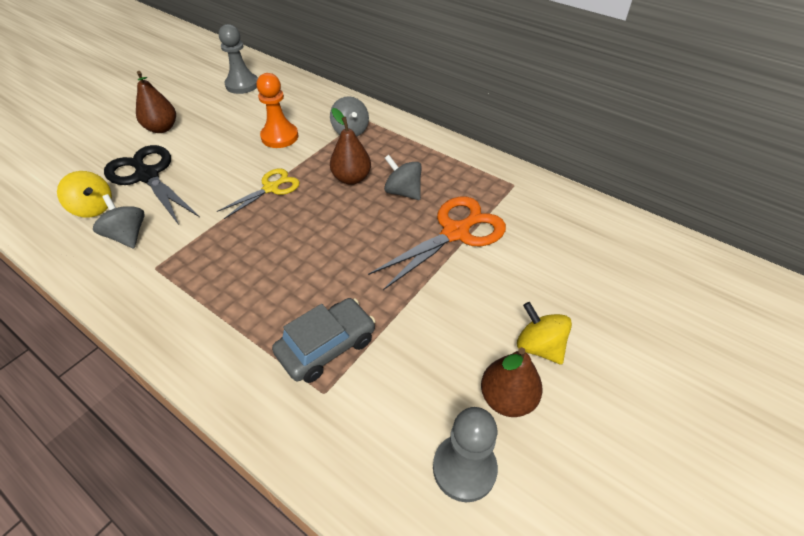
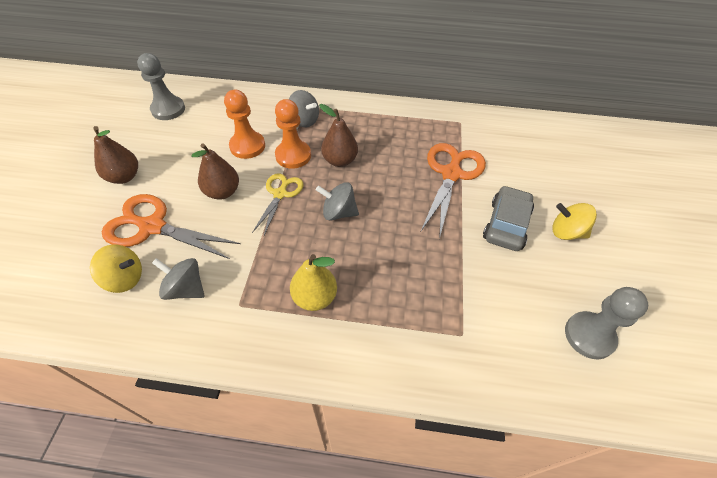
camera: 30 degrees left, 5 degrees up
(147, 175) = (152, 226): black scissors -> orange scissors
(220, 290) = (315, 297): none -> yellow pear
(312, 159) = (293, 155): none -> orange pawn
(327, 346) = (435, 300): grey car -> grey car (506, 225)
(403, 192) = (388, 157): grey spinning top -> grey spinning top (338, 212)
(507, 398) = (576, 276): brown pear -> brown pear (222, 192)

